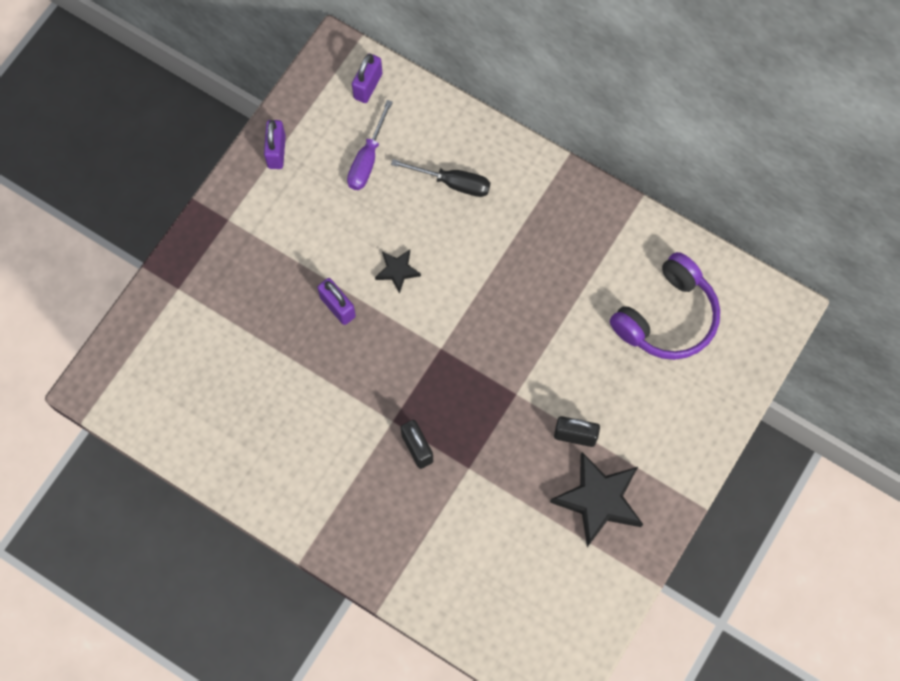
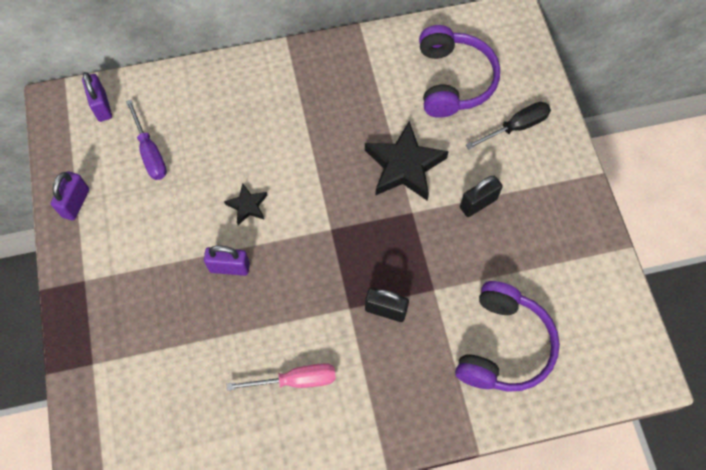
camera: 45 degrees left, 5 degrees down
(276, 151) = (76, 203): purple padlock -> purple padlock turned 60 degrees clockwise
(302, 436) = (296, 380): none -> pink screwdriver
(452, 183) = (227, 118): black screwdriver -> black screwdriver (516, 127)
(475, 558) = (503, 345): none -> purple headphones
(599, 500) = (537, 229): black star -> black star (404, 166)

